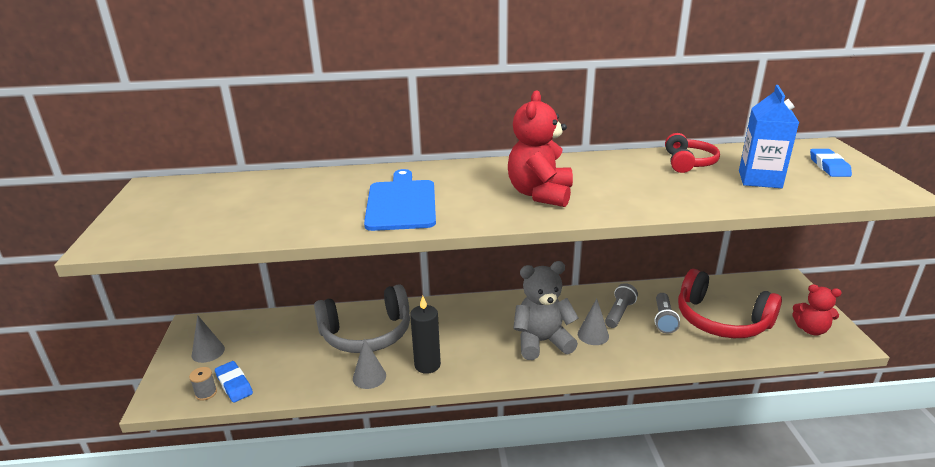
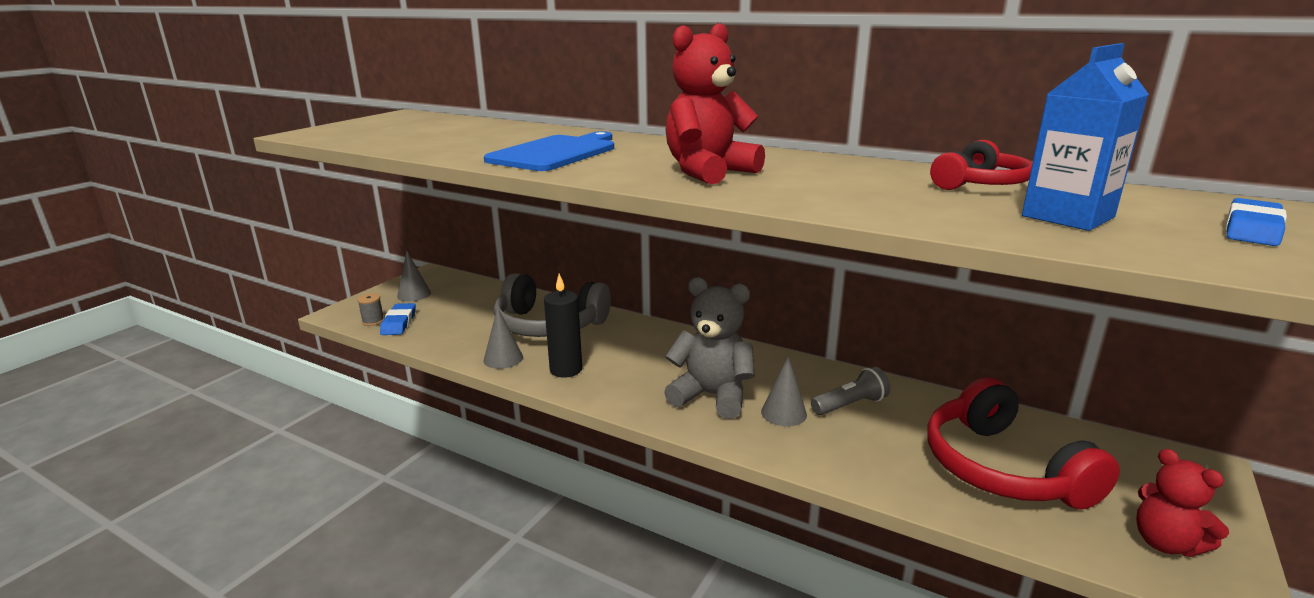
camera: 35 degrees right, 5 degrees down
(663, 319) = (906, 434): grey flashlight -> none

